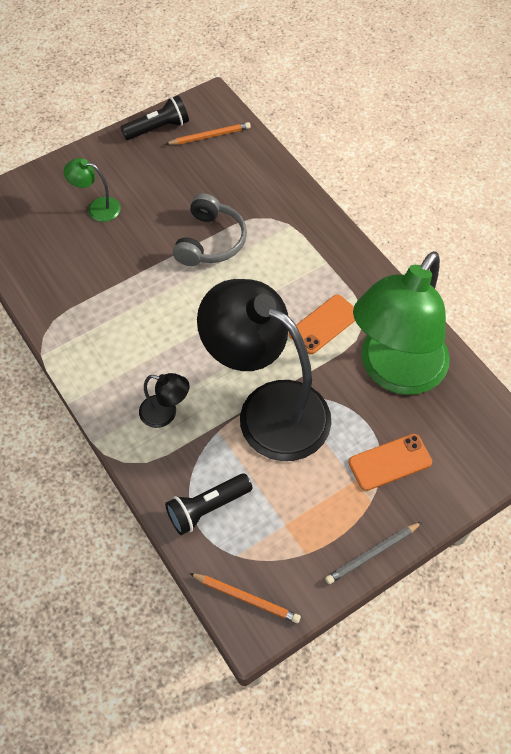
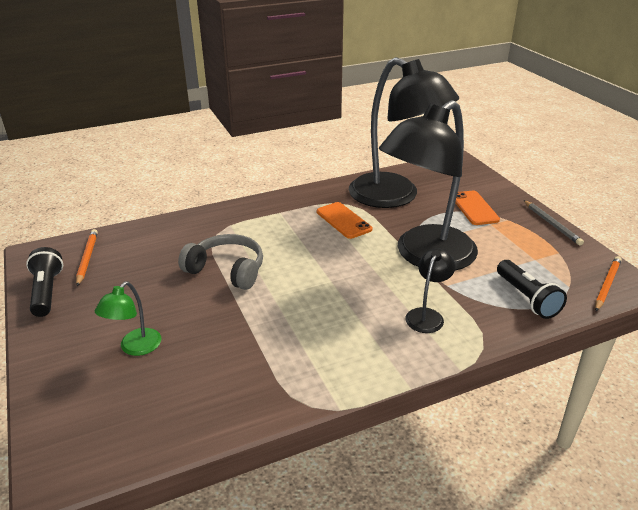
camera: 80 degrees left, 25 degrees down
(395, 372) = (395, 196): green lamp -> black lamp

